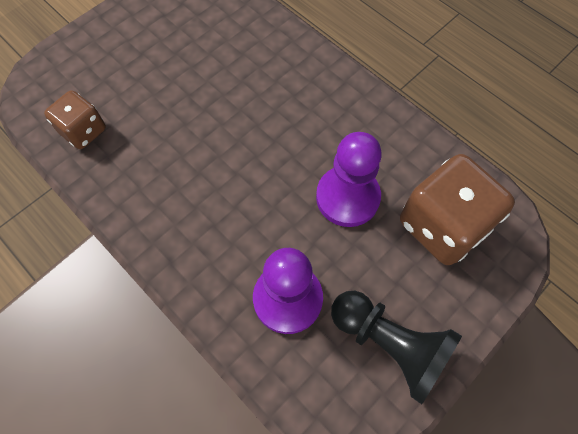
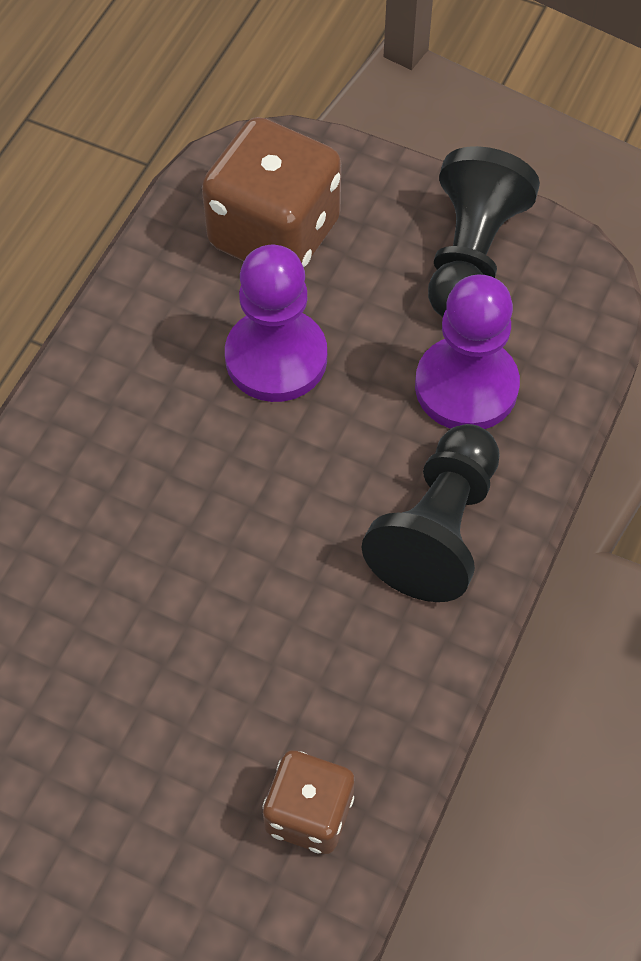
camera: 110 degrees left, 5 degrees down
(199, 244) = (438, 529): none -> black pawn

